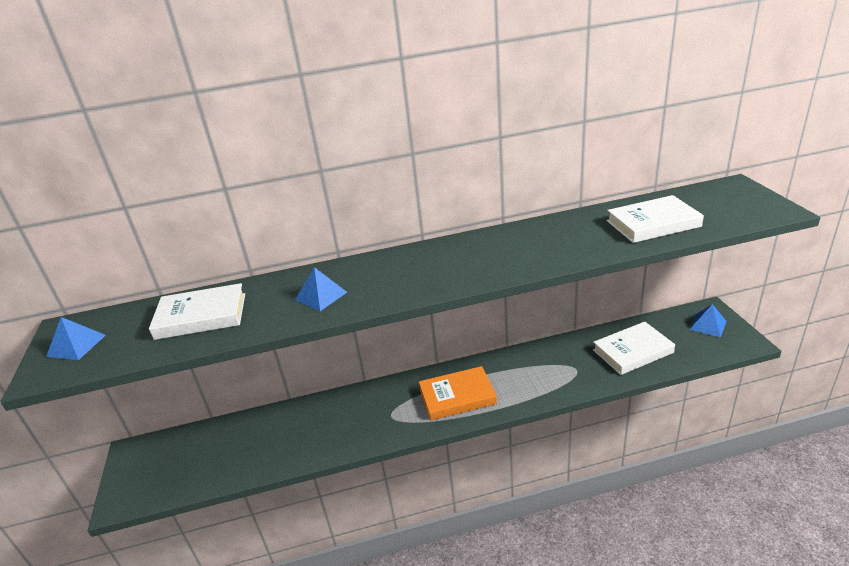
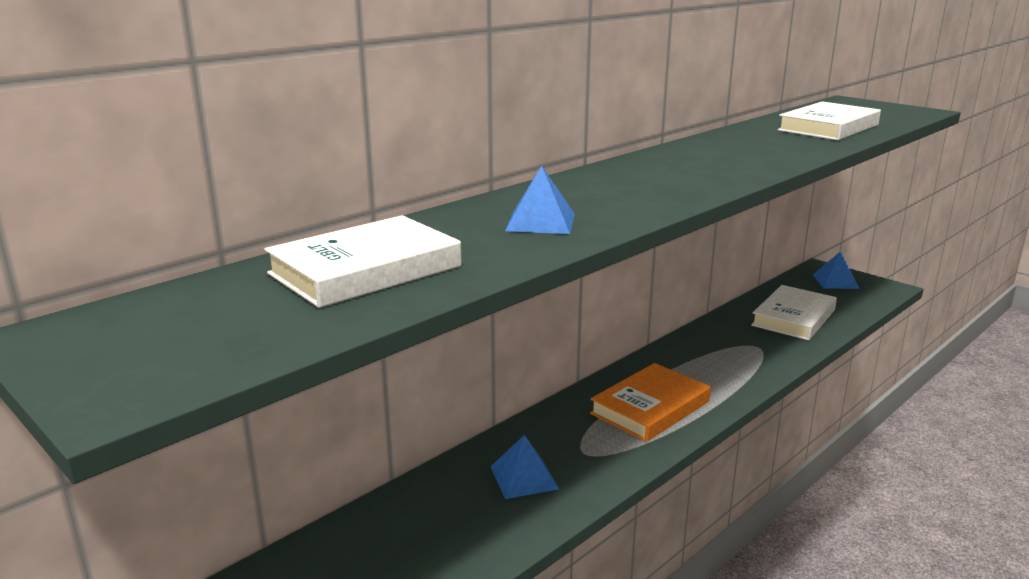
camera: 35 degrees left, 10 degrees down
(76, 345) = (139, 347): blue pyramid -> blue pyramid (524, 477)

